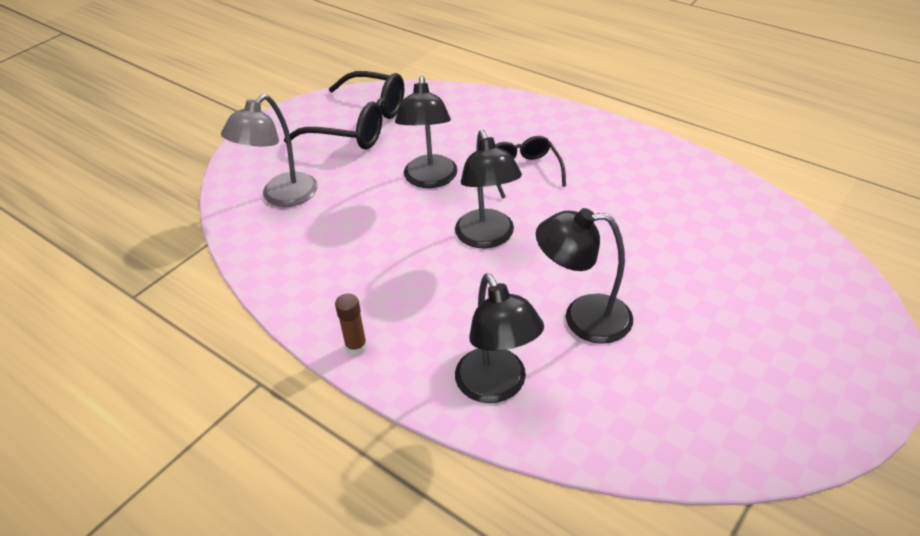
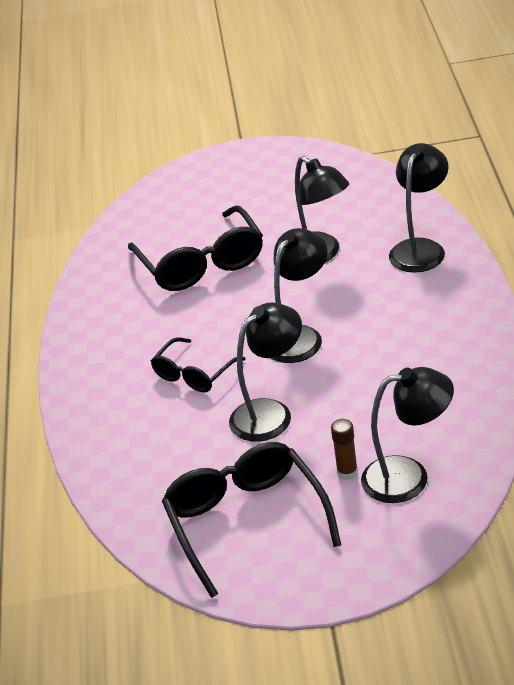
camera: 130 degrees left, 5 degrees down
(281, 197) = (409, 477): grey lamp -> black lamp
(356, 347) = (479, 314): brown glue stick -> brown glue stick (347, 472)
(668, 246) = (202, 264): none -> black glasses

